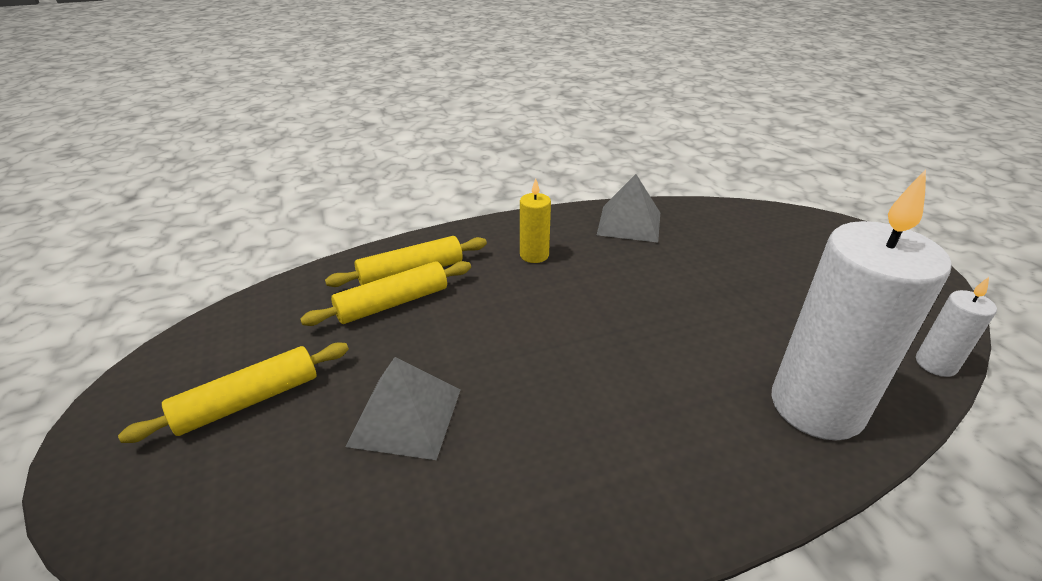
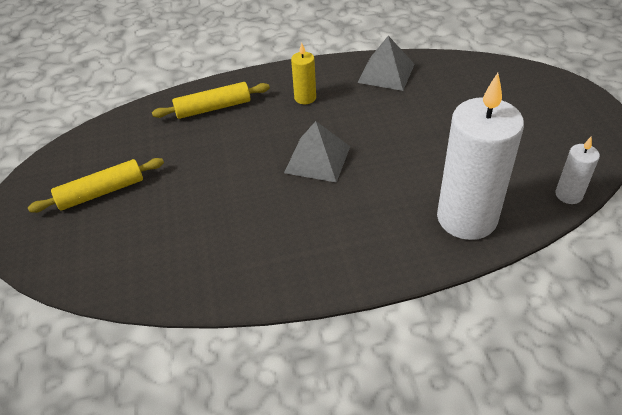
camera: 10 degrees right, 10 degrees up
(393, 303) = (197, 131): yellow rolling pin -> none
(406, 417) = (196, 208): grey pyramid -> grey pyramid (317, 159)

